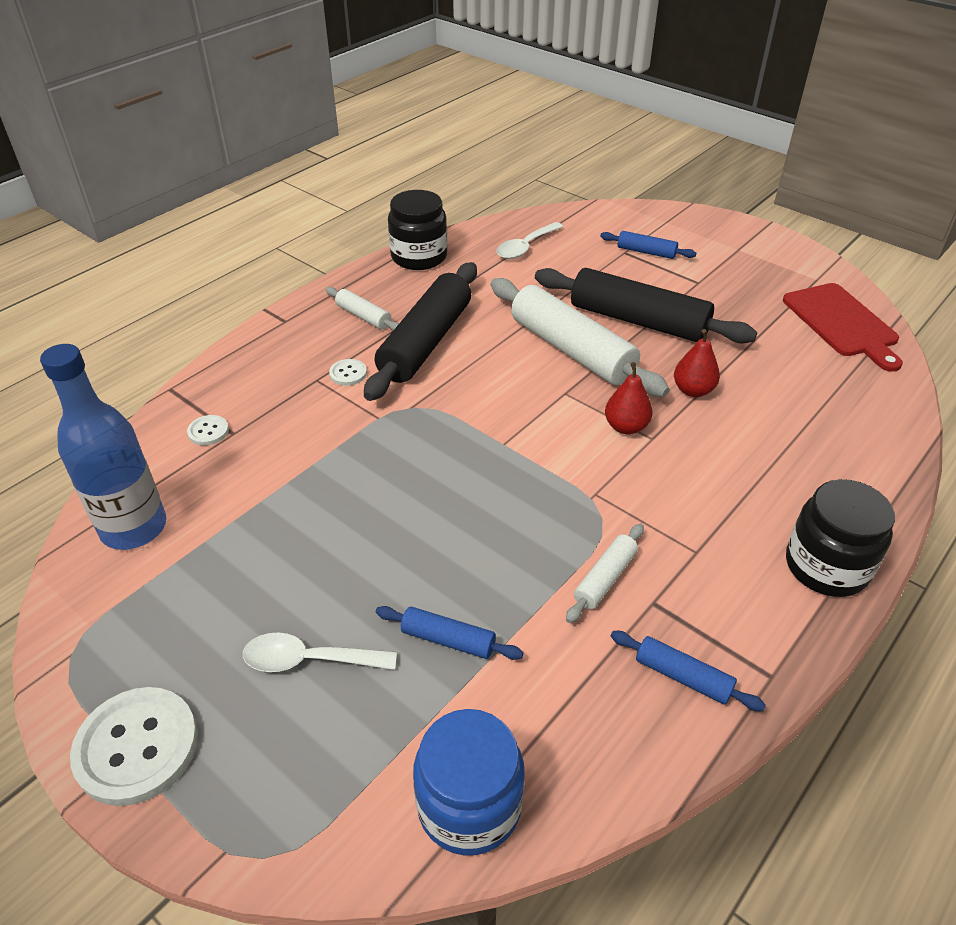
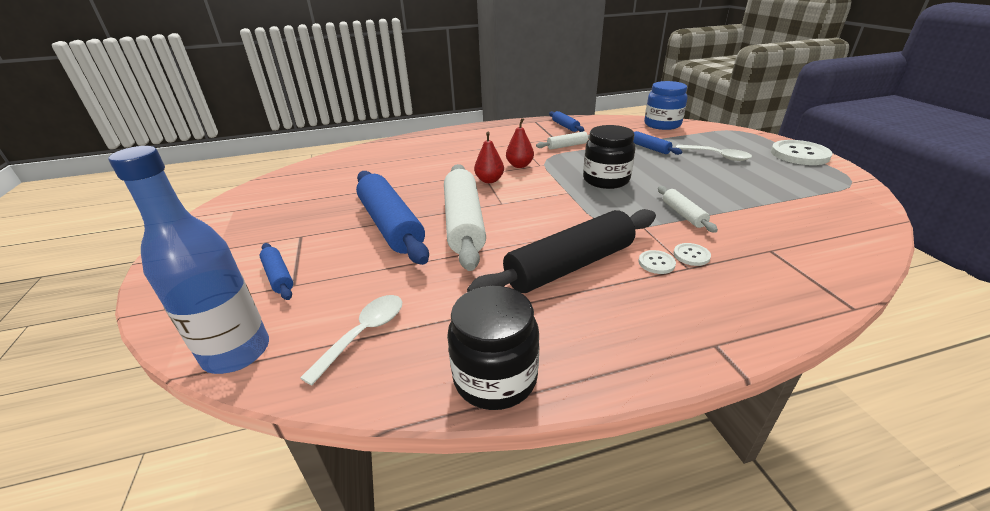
camera: 145 degrees left, 10 degrees down
(134, 528) = (839, 218): blue bottle -> blue bottle (237, 352)
(208, 431) = (795, 257): white button -> white button (691, 255)
(363, 316) = (616, 314): white rolling pin -> white rolling pin (683, 214)
(525, 247) = (364, 334): white spoon -> white spoon turned 45 degrees counterclockwise
(638, 321) = (391, 225): black rolling pin -> blue rolling pin
(693, 390) = (428, 183): red pear -> red pear (519, 165)
(826, 566) = (477, 131): black jar -> black jar (606, 180)
(842, 323) = (287, 185): red cutting board -> none

